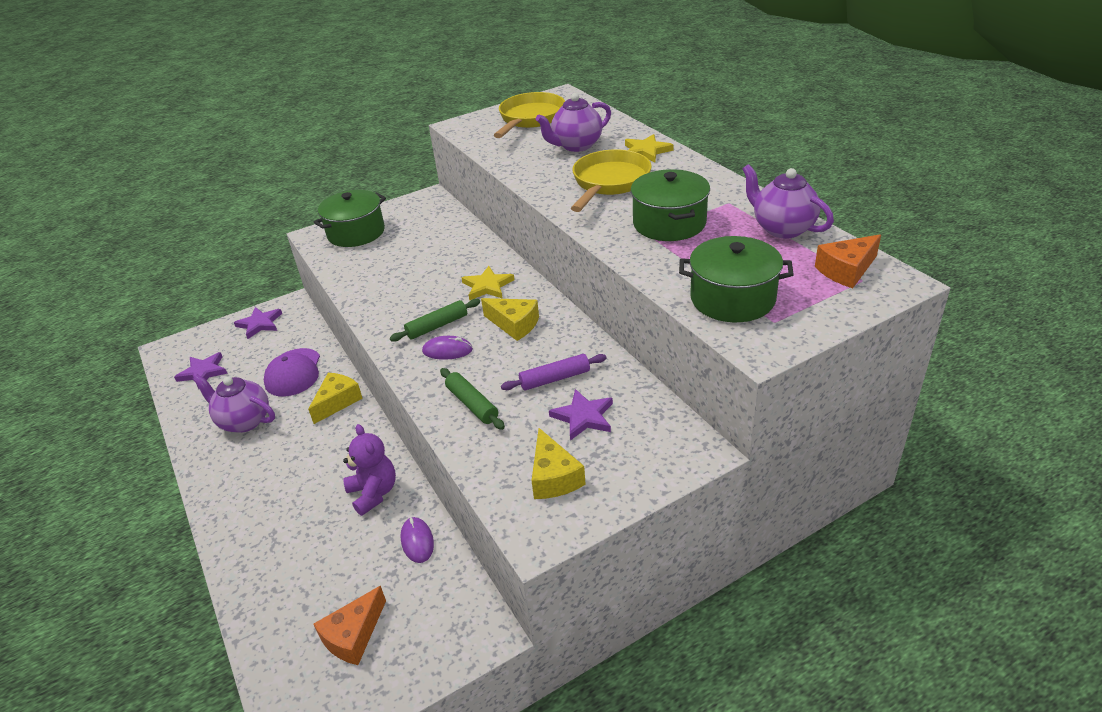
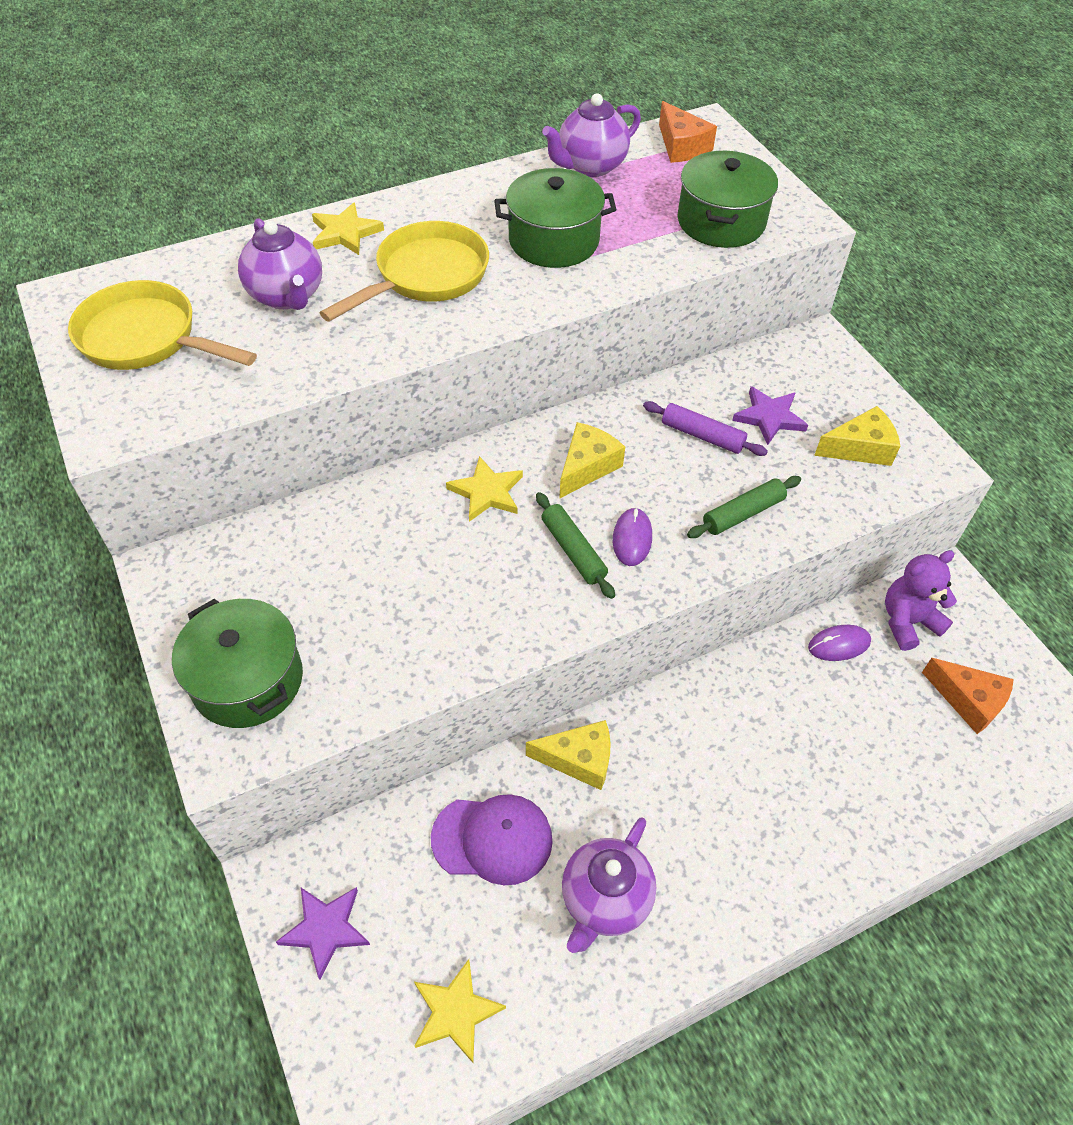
camera: 90 degrees left, 15 degrees up
(203, 372) = (455, 1012): purple star -> yellow star
(337, 402) = (579, 759): yellow cheese -> yellow cheese turned 150 degrees clockwise
(373, 493) = (764, 696): purple teddy bear -> purple teddy bear (907, 622)
(555, 379) = (702, 435): purple rolling pin -> purple rolling pin turned 45 degrees counterclockwise
(609, 183) = (426, 276): yellow pan -> yellow pan turned 105 degrees clockwise

